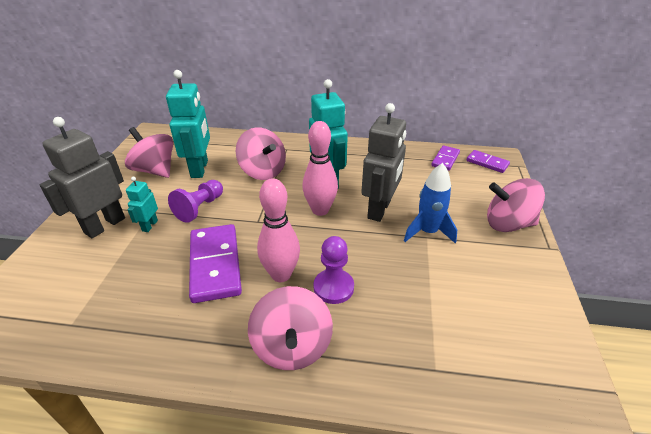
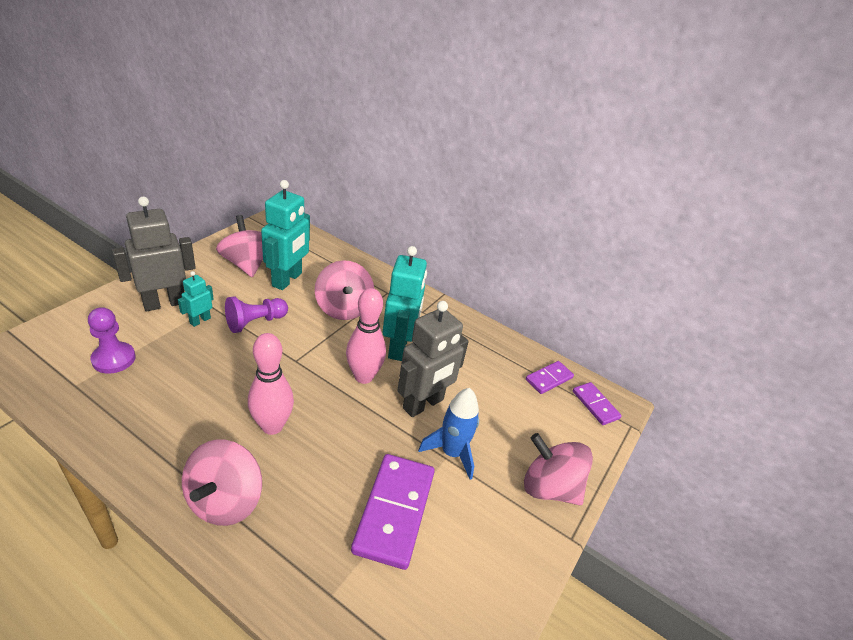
camera: 20 degrees right, 0 degrees up
(215, 264) = (224, 387): purple domino -> purple domino (394, 511)
(333, 287) = (308, 463): purple pawn -> purple pawn (114, 359)

